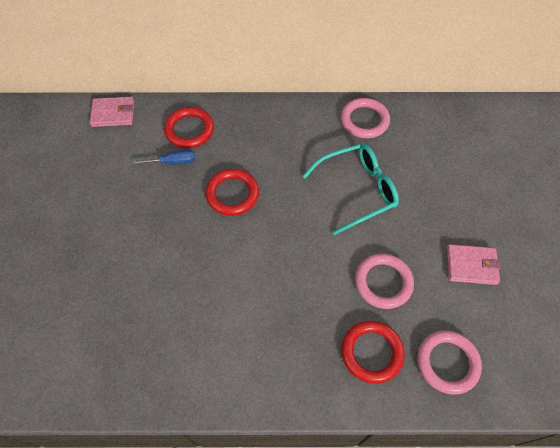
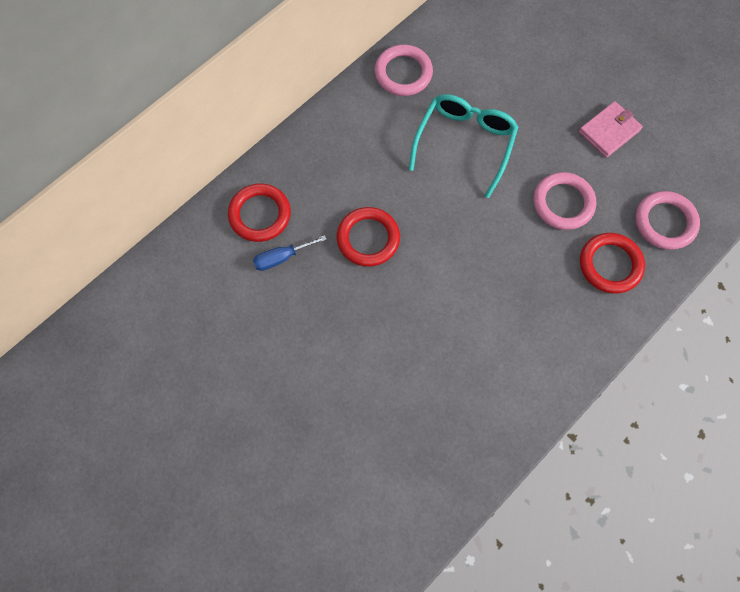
camera: 45 degrees left, 10 degrees up
(113, 114) = (165, 263): pink wallet -> none
(173, 162) = (281, 258): blue screwdriver -> blue screwdriver turned 150 degrees counterclockwise

